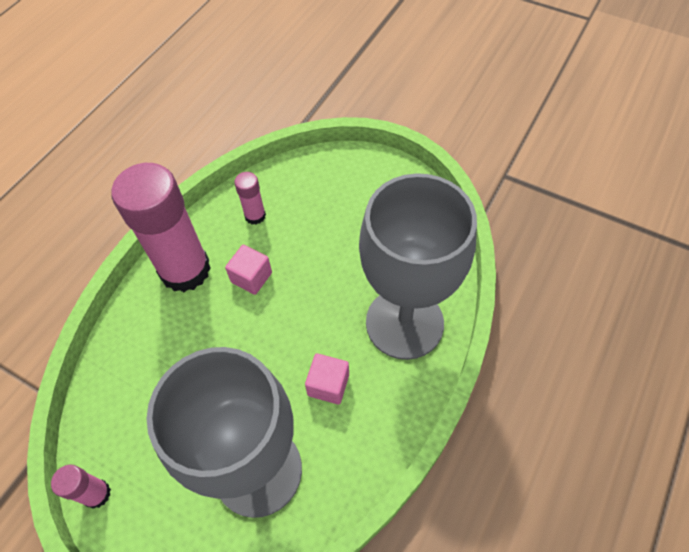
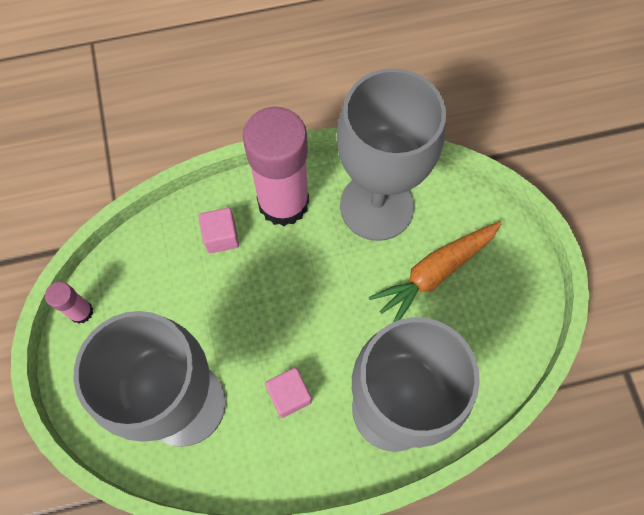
camera: 45 degrees right, 10 degrees up
(251, 277) = (322, 256): pink cube -> pink cube (221, 236)
(255, 216) = (376, 206): pink glue stick -> grey goblet
(338, 220) = (435, 273): none -> orange carrot

